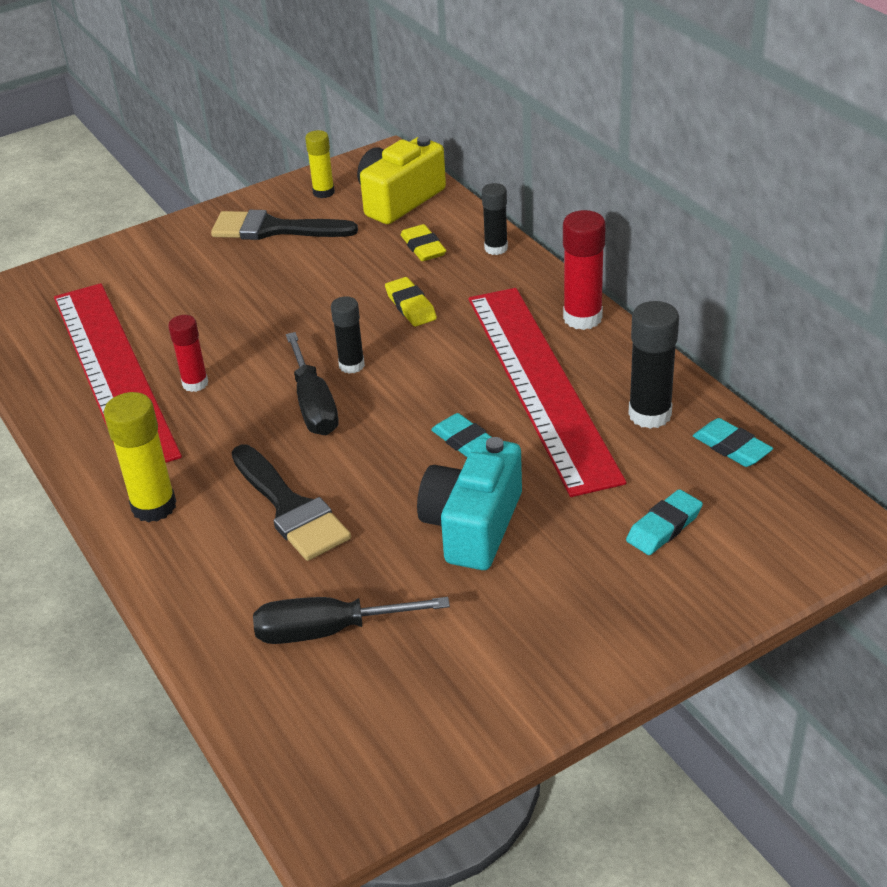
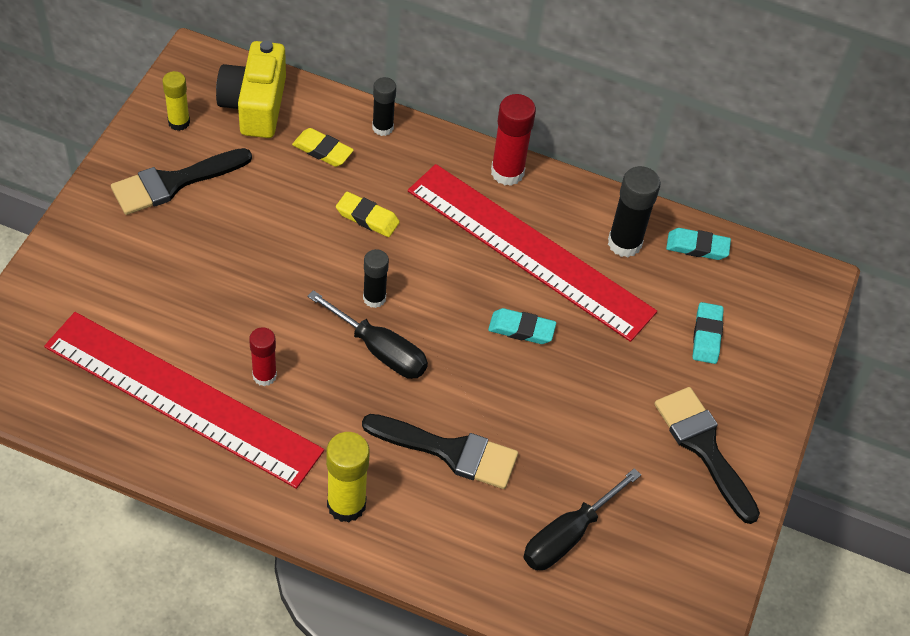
camera: 45 degrees left, 15 degrees up
(473, 525) = (587, 399): turquoise camera -> none
(557, 623) = (703, 447): none -> black brush

